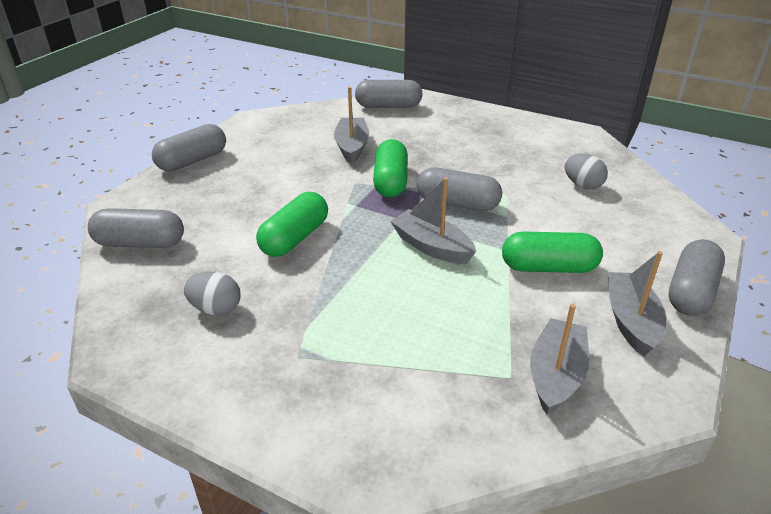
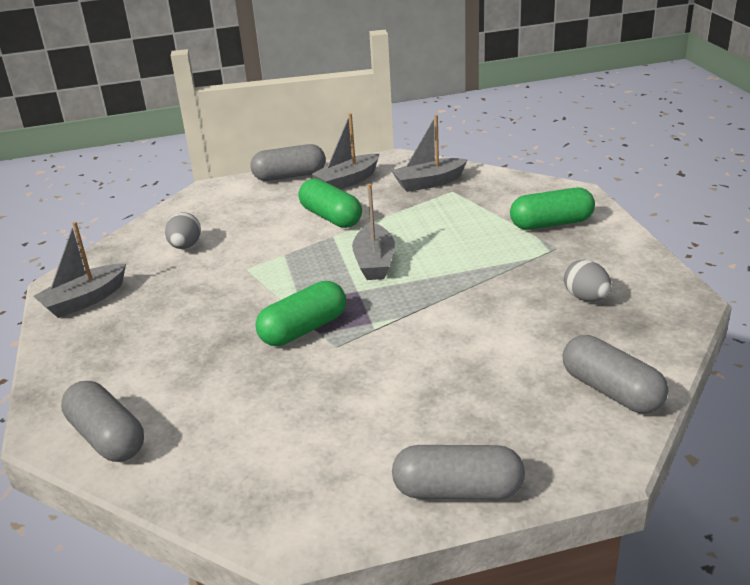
camera: 130 degrees left, 5 degrees down
(294, 238) = (464, 321): green capsule -> green capsule (551, 224)
(352, 147) = (261, 394): grey boat -> grey boat (84, 300)
(457, 203) = (294, 281): grey capsule -> none

